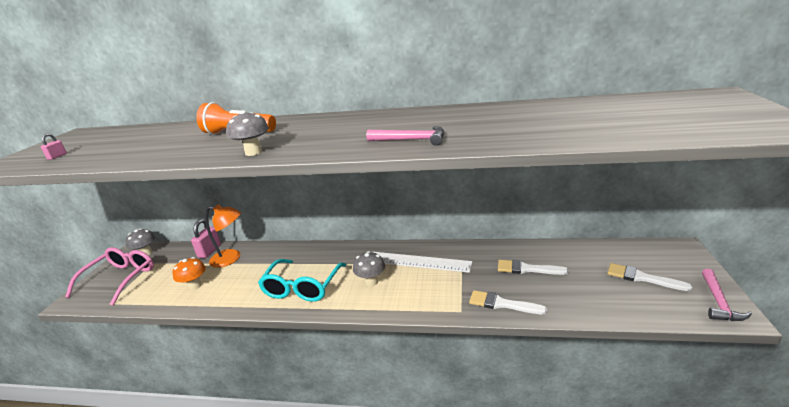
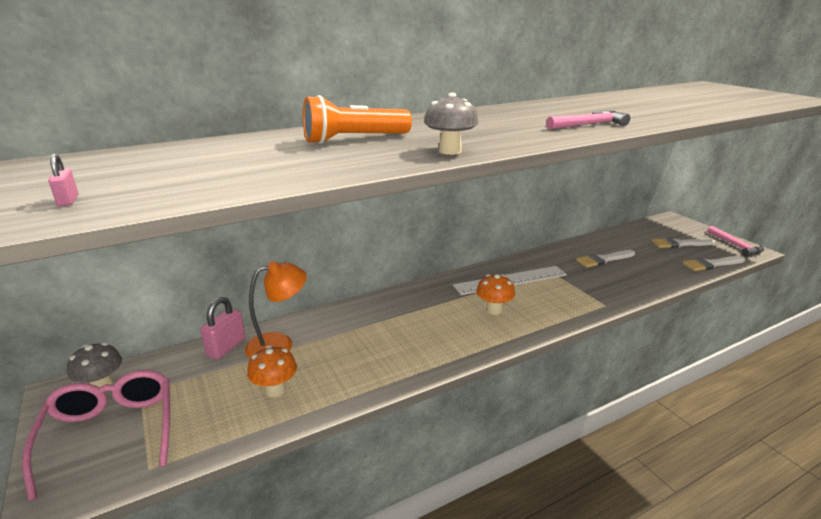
camera: 40 degrees left, 0 degrees up
(209, 251) = (226, 347): pink padlock -> pink padlock turned 45 degrees clockwise
(302, 287) = (429, 339): turquoise glasses -> none
(371, 282) = (494, 310): grey mushroom -> orange mushroom
(502, 304) = (625, 289): white brush -> white brush (711, 264)

